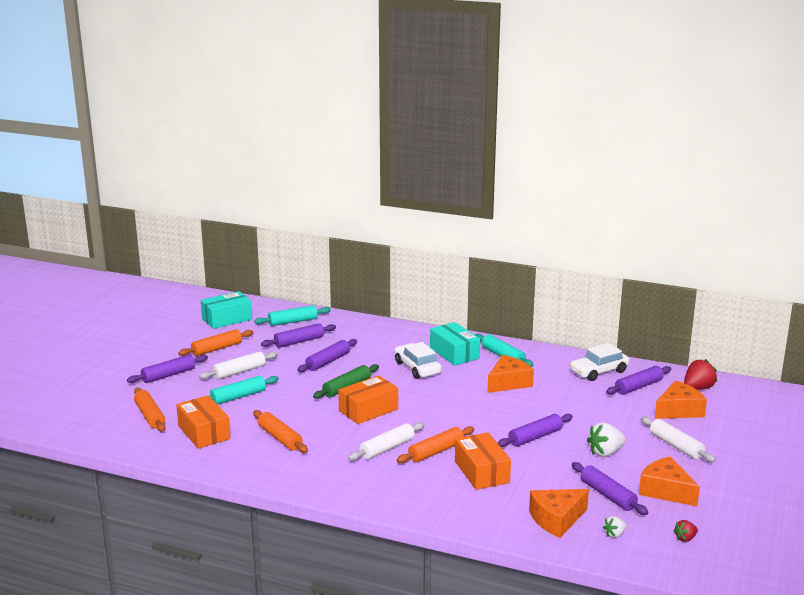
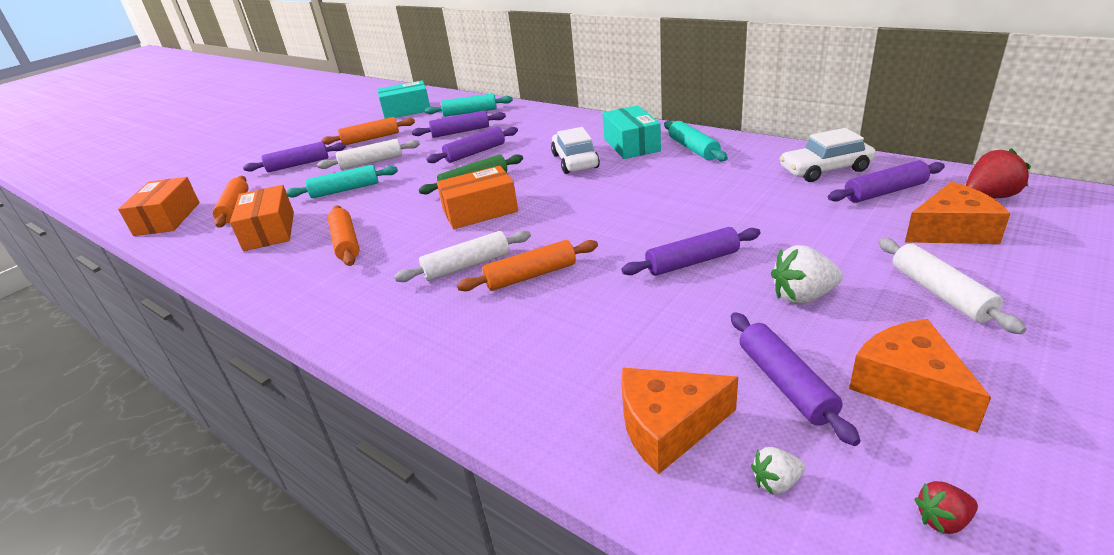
camera: 20 degrees right, 10 degrees up
(481, 472) = (580, 315): orange box -> orange box (167, 219)
(508, 383) = (686, 181): orange cheese -> none

